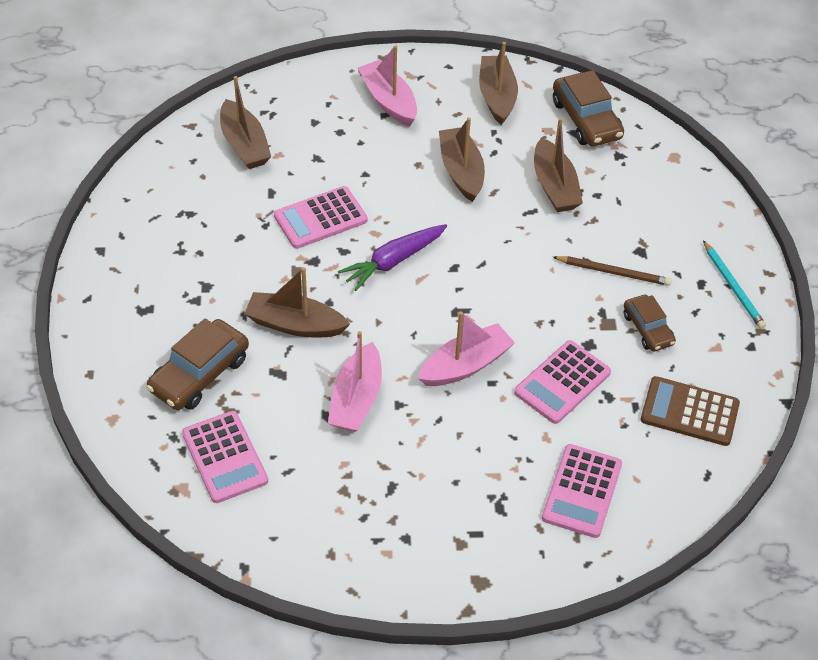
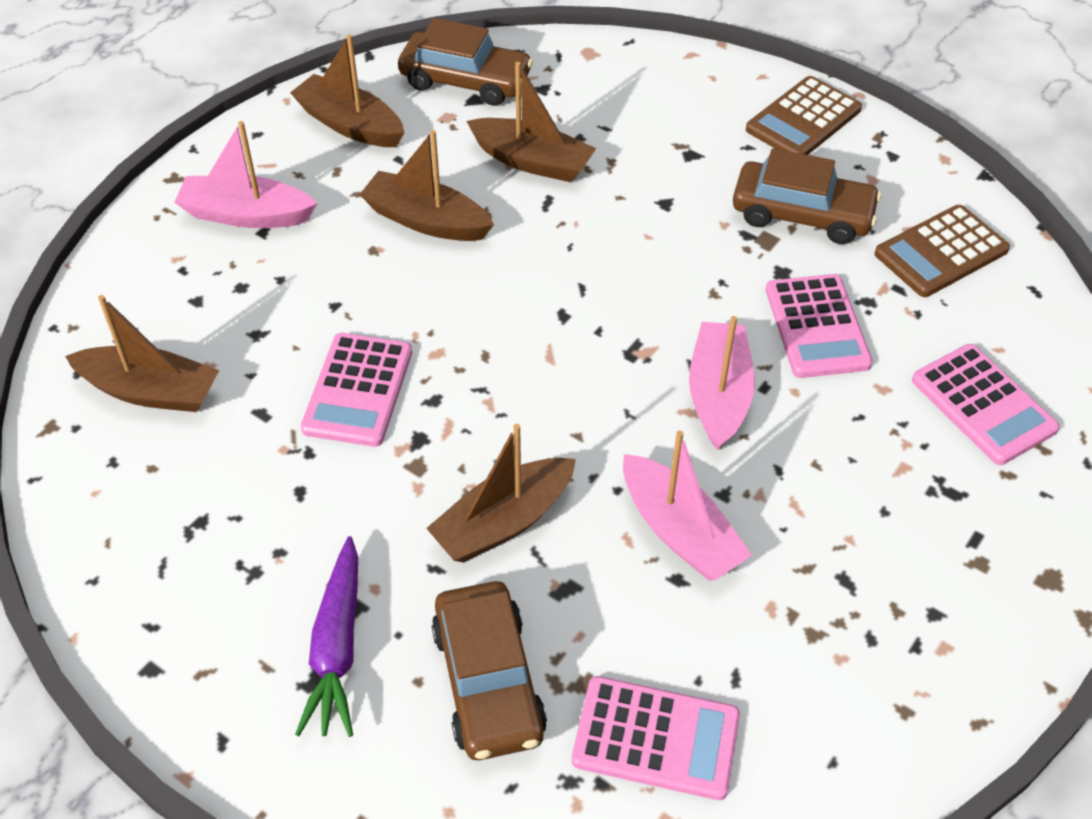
camera: 50 degrees left, 0 degrees up
(393, 261) = (498, 363): purple carrot -> purple carrot (337, 647)
(613, 272) = (699, 192): brown pencil -> none
(647, 329) = (802, 214): brown car -> brown car, size x1.60
(733, 287) = (803, 120): turquoise pencil -> brown calculator

